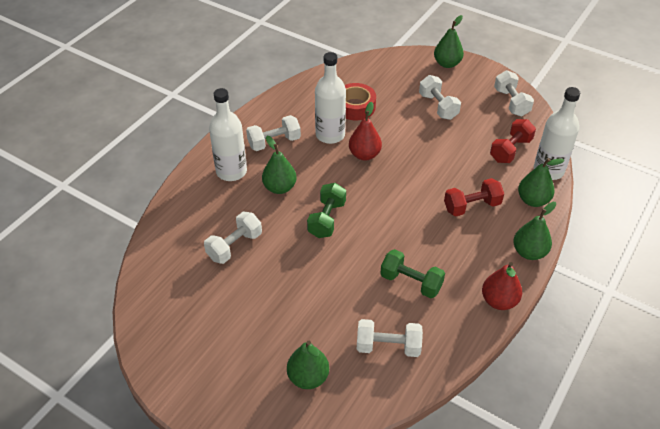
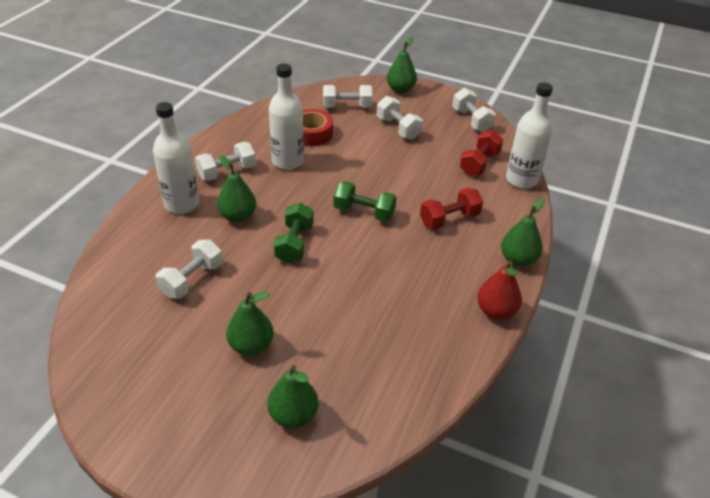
camera: 10 degrees left, 5 degrees down
(364, 155) = (327, 178): red pear -> none
(388, 346) = (382, 371): white dumbbell -> white dumbbell (347, 107)
(411, 282) = (397, 301): green dumbbell -> green dumbbell (364, 212)
(533, 200) = (512, 209): green pear -> green pear (251, 346)

